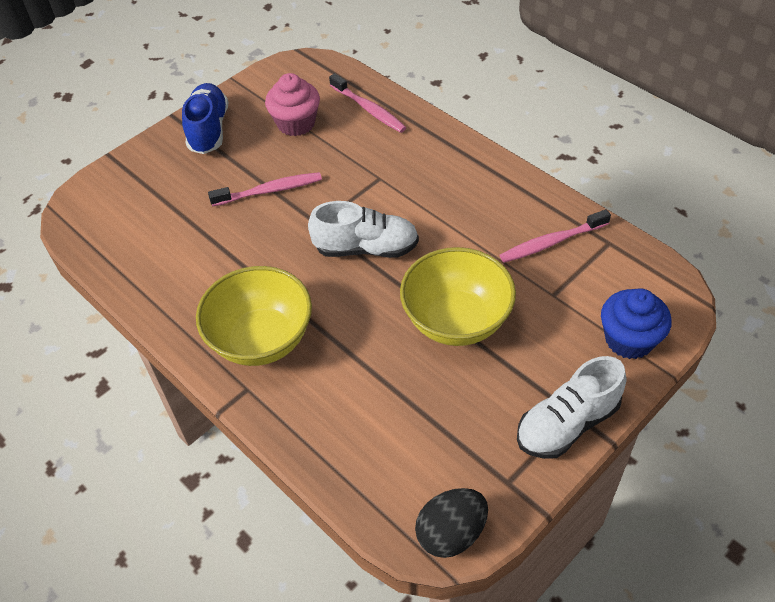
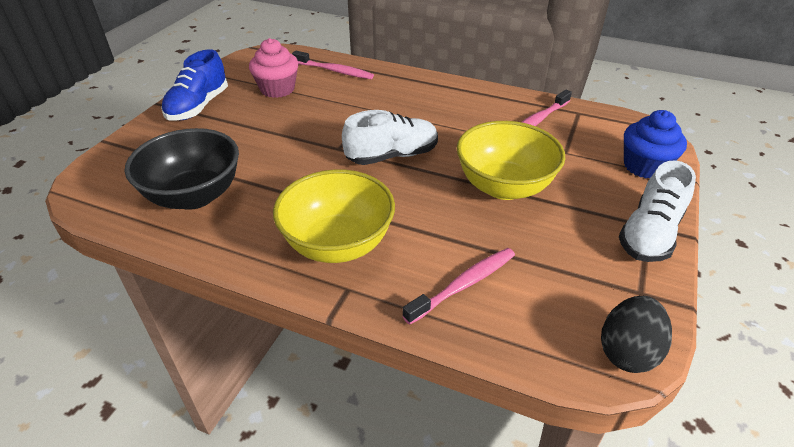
camera: 25 degrees left, 10 degrees down
(162, 246) = (194, 196): none -> black bowl
(208, 130) = (198, 107): blue shoe -> blue shoe turned 135 degrees counterclockwise
(269, 191) = (280, 135): pink toothbrush -> pink toothbrush (463, 285)

